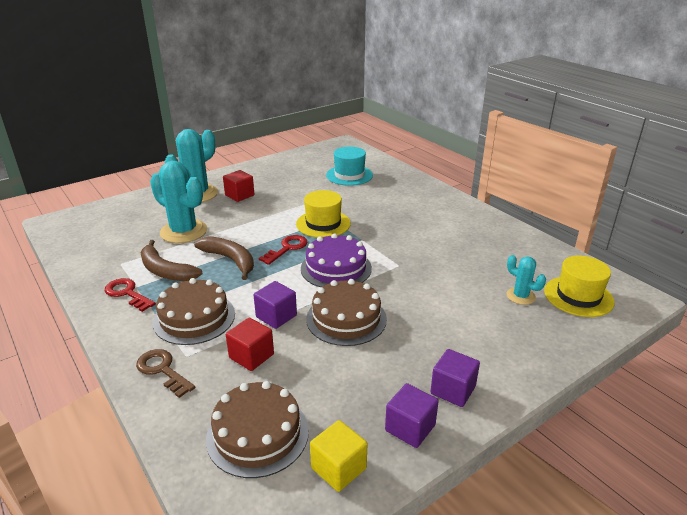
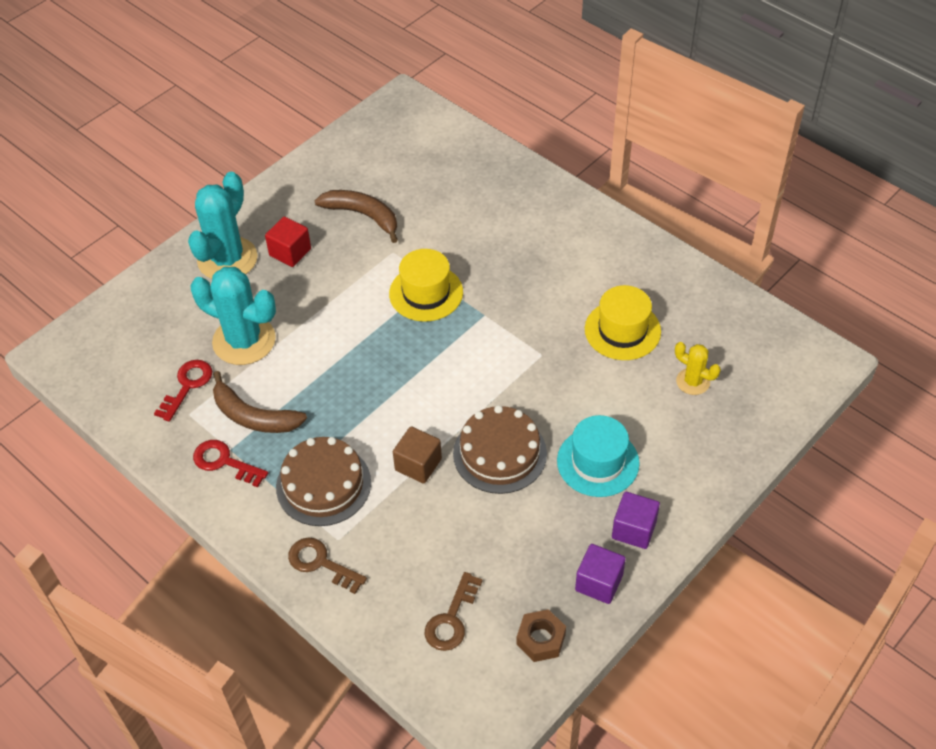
camera: 10 degrees left, 20 degrees up
(230, 260) = (328, 383): brown banana -> brown banana (363, 216)
(251, 356) = (410, 526): red cube -> none
(257, 434) = (451, 619): brown cake -> brown key
(276, 316) = (418, 464): purple cube -> brown cube
(287, 248) = (393, 349): red key -> red key (187, 386)
(336, 268) = (465, 373): purple cake -> none
(338, 468) = (540, 639): yellow cube -> brown nut
(349, 175) = (433, 180): turquoise hat -> turquoise hat (598, 462)
(520, 296) = (693, 381): turquoise cactus -> yellow cactus
(578, 296) = (758, 370): yellow hat -> yellow hat (622, 330)

